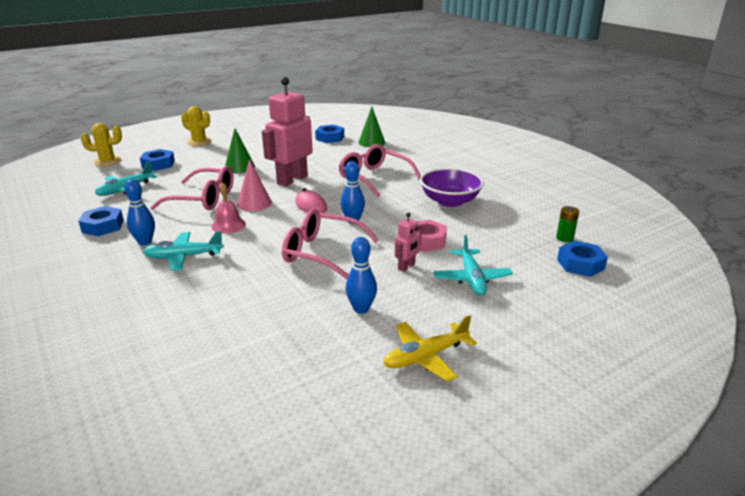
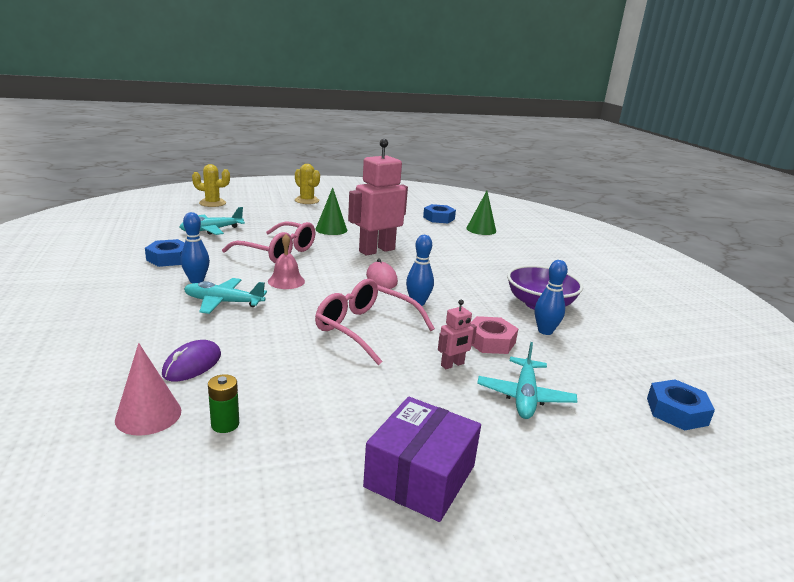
camera: 15 degrees right, 5 degrees down
(158, 164) = (256, 213): blue nut -> none
(193, 317) = (192, 364): none -> purple mouse
(254, 203) = (325, 265): pink cone -> pink cone (148, 415)
(361, 309) = (374, 399): blue bowling pin -> blue bowling pin (545, 331)
(374, 177) = (465, 264): pink glasses -> none
(425, 357) = (420, 476): yellow plane -> purple box
(564, 238) = (667, 375): green battery -> green battery (225, 424)

